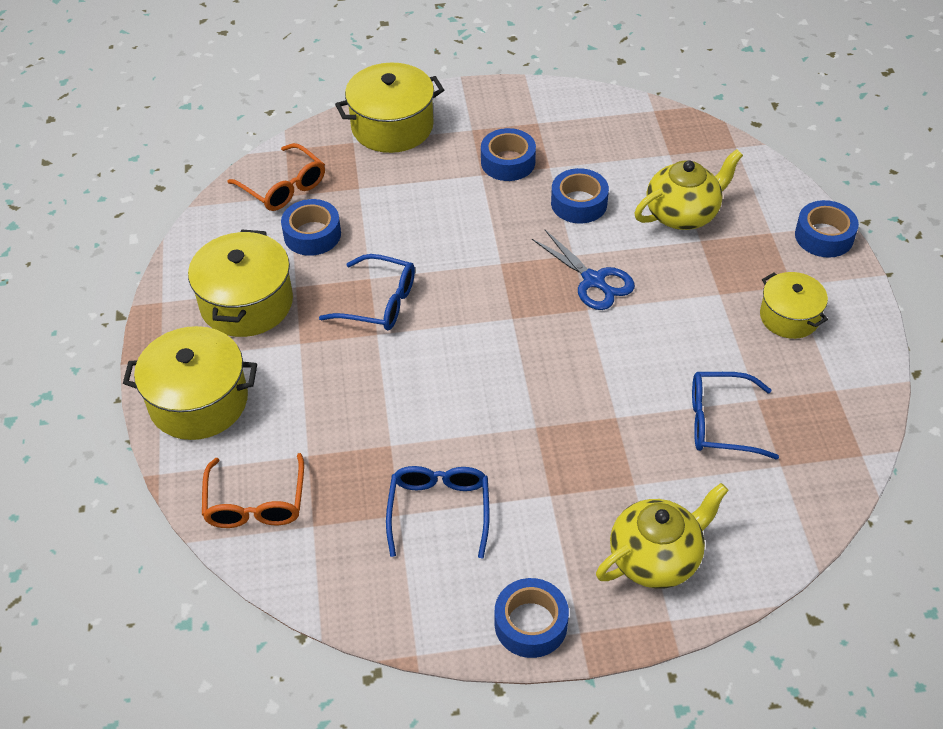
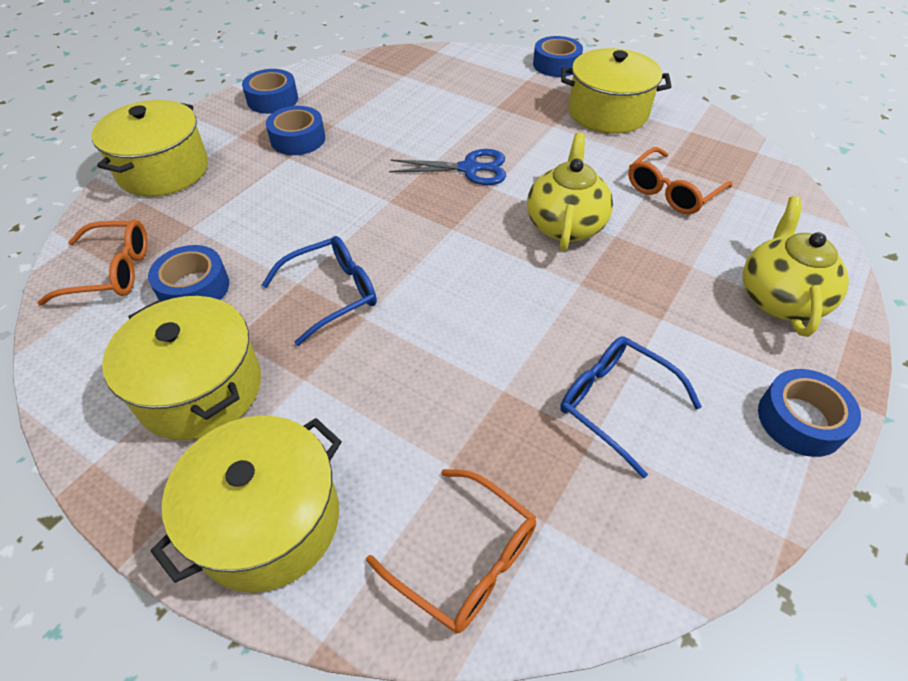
camera: 50 degrees left, 0 degrees up
(579, 203) = (388, 133): blue tape -> blue tape (272, 100)
(683, 214) = (463, 99): yellow teapot -> yellow teapot (565, 225)
(720, 423) = (671, 191): blue glasses -> orange glasses
(789, 317) = (607, 112): yellow pot -> yellow pot, size x1.60

